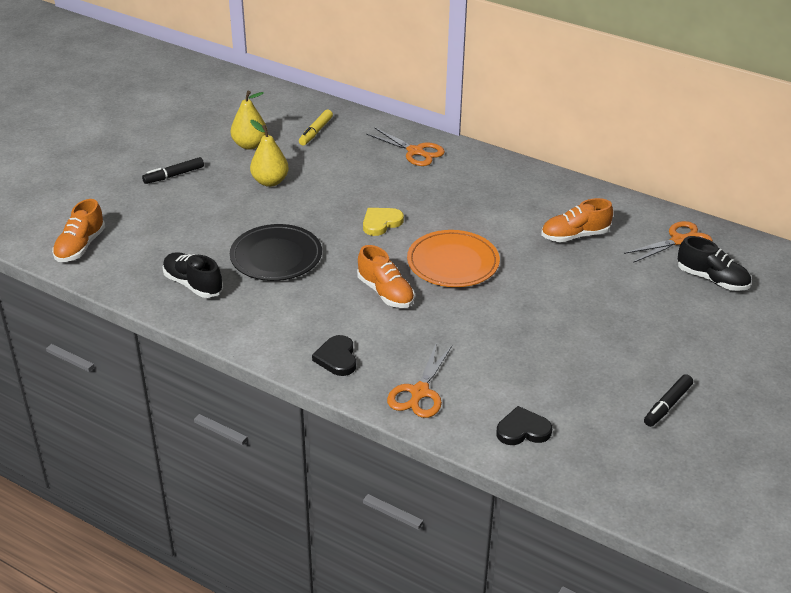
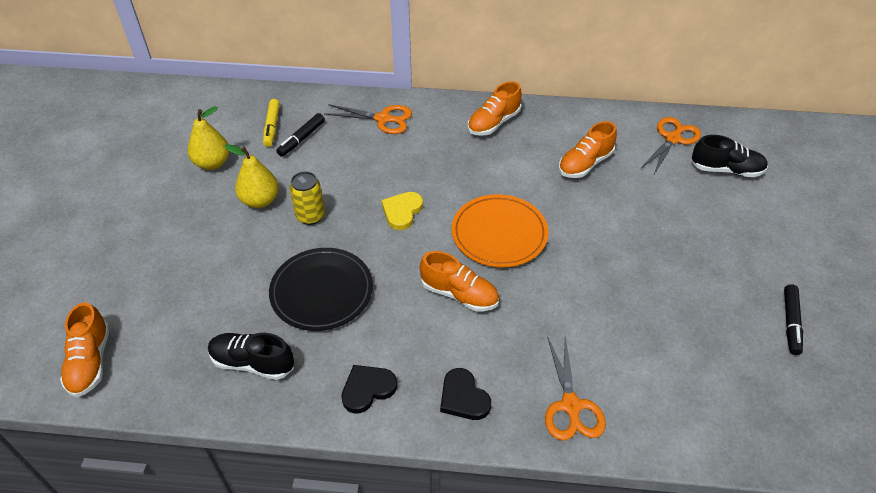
camera: 25 degrees left, 10 degrees up
(174, 175) = (150, 227): black marker -> black marker (301, 139)
(303, 204) = (310, 216): none -> yellow can
(514, 181) = (493, 123): none -> orange shoe
(523, 430) = (694, 409): black heart -> black heart (367, 389)

